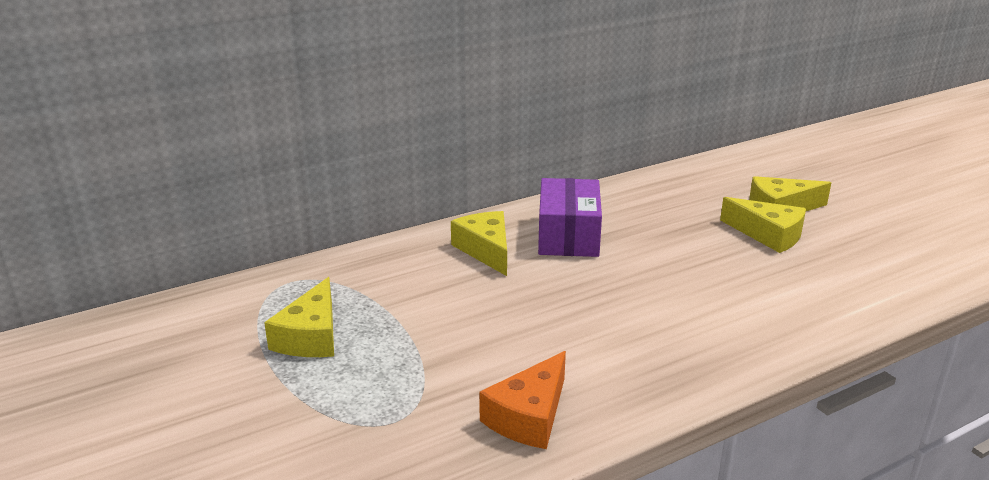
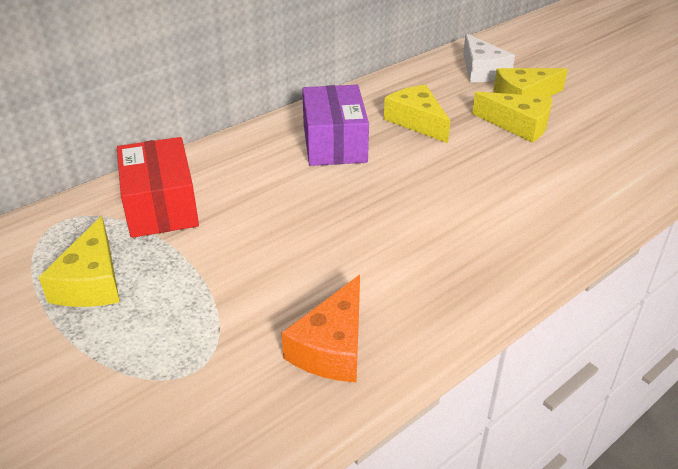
camera: 10 degrees left, 10 degrees up
(386, 277) = (161, 205): none -> red box
(486, 250) = (257, 166): yellow cheese -> yellow cheese (417, 121)
(741, 179) = (482, 70): none -> white cheese

